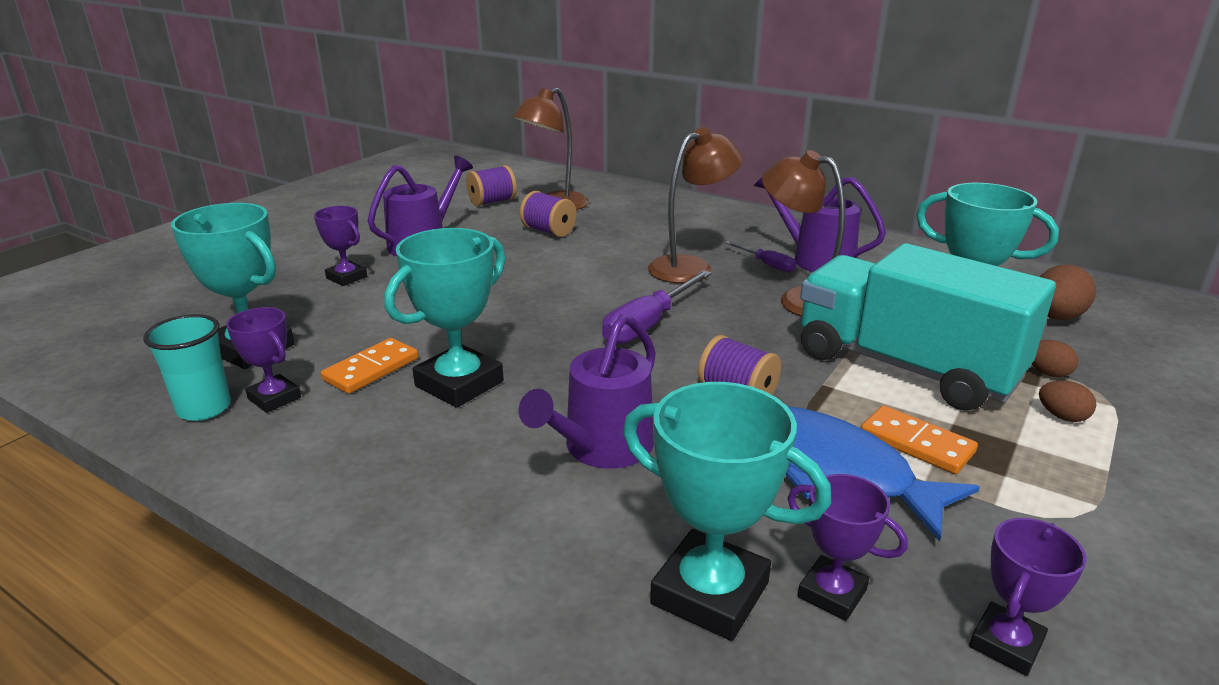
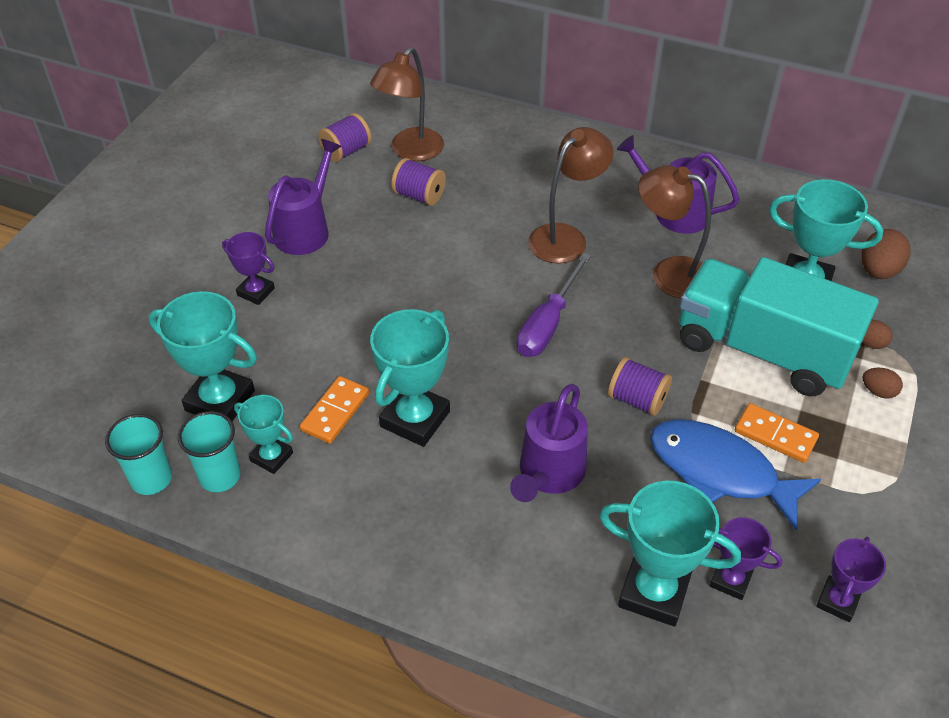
camera: 10 degrees left, 20 degrees up
(127, 402) = (151, 479): none -> turquoise cup
(274, 398) = (271, 457): purple trophy -> turquoise trophy
(766, 264) = (632, 225): purple screwdriver -> none

